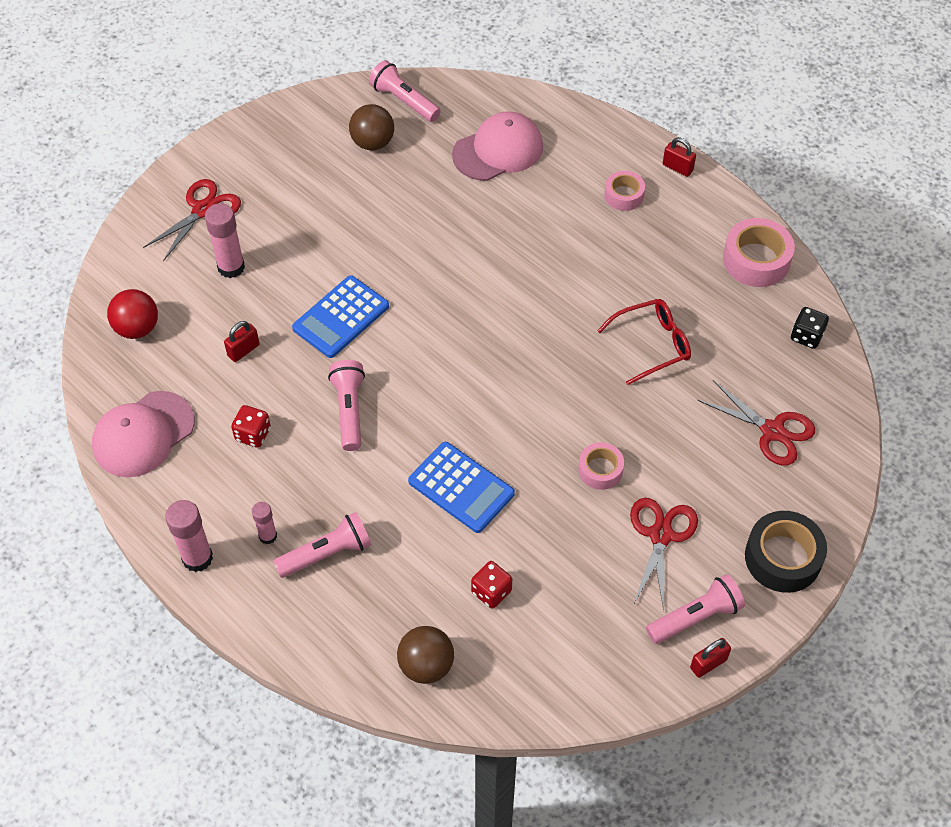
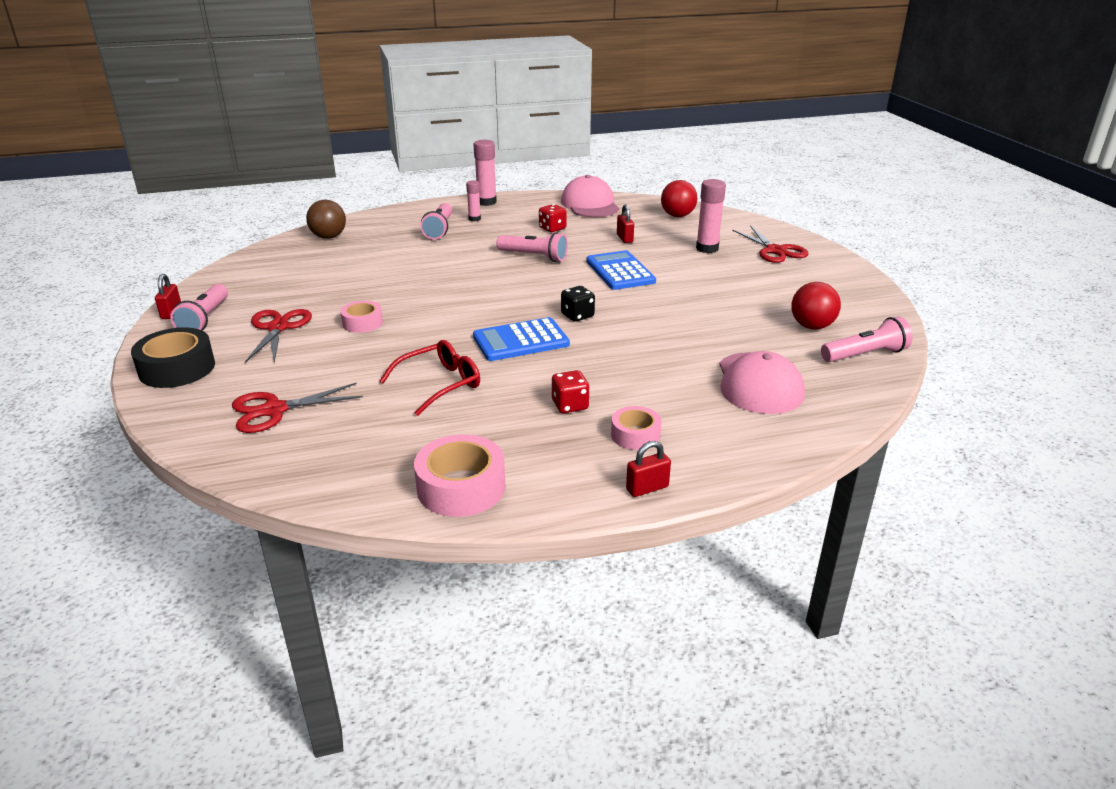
camera: 120 degrees right, 25 degrees down
(373, 143) = (812, 326): brown ball -> red ball
(461, 487) = (424, 274): blue calculator -> blue calculator (521, 341)
(491, 591) = (340, 264): red dice -> red dice (570, 405)
(652, 344) = (439, 384): red glasses -> red glasses turned 135 degrees counterclockwise
(661, 535) = (278, 328): red scissors -> red scissors turned 135 degrees counterclockwise
(806, 336) = (332, 477): black dice -> black dice (577, 315)

